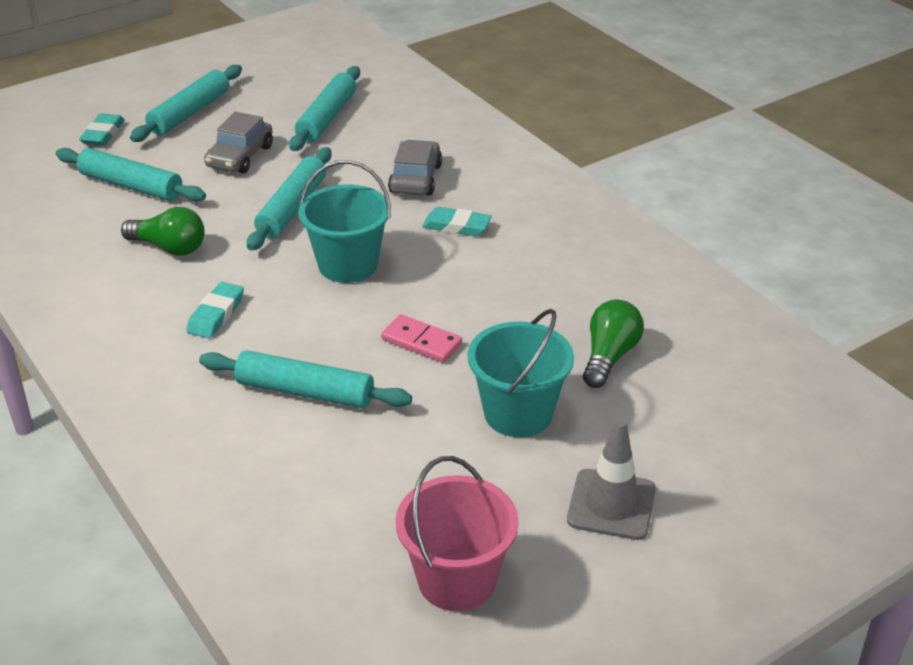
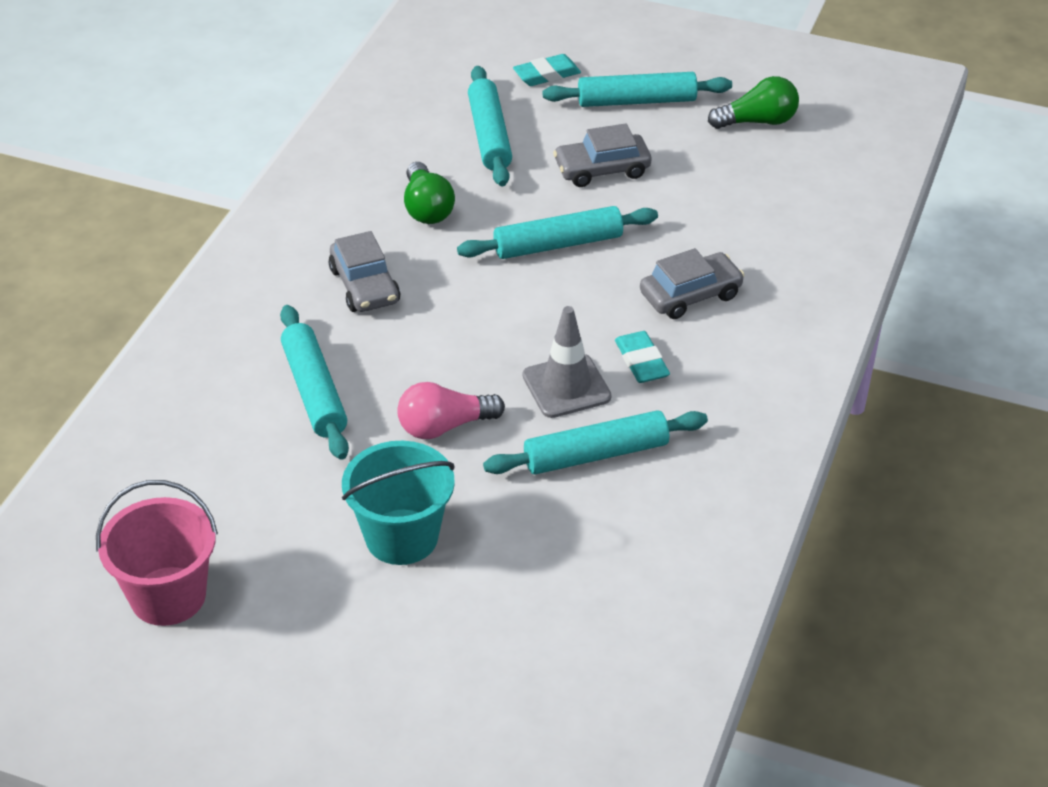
camera: 55 degrees right, 5 degrees up
(216, 314) = (365, 286): turquoise eraser -> grey car
(327, 118) = (728, 185): turquoise rolling pin -> turquoise rolling pin (596, 454)
(348, 265) = (509, 324): turquoise bucket -> none
(421, 341) = (444, 426): pink domino -> pink light bulb
(609, 356) = (540, 562): green light bulb -> green light bulb (758, 121)
(611, 505) = (333, 654): grey traffic cone -> grey traffic cone (566, 386)

